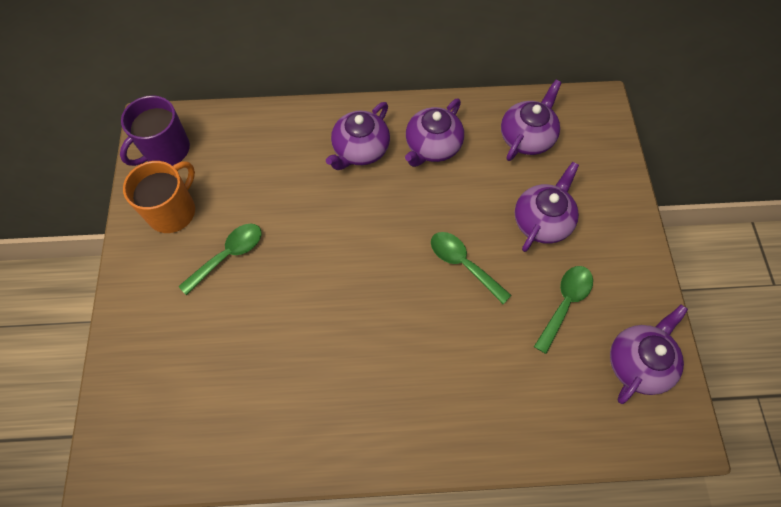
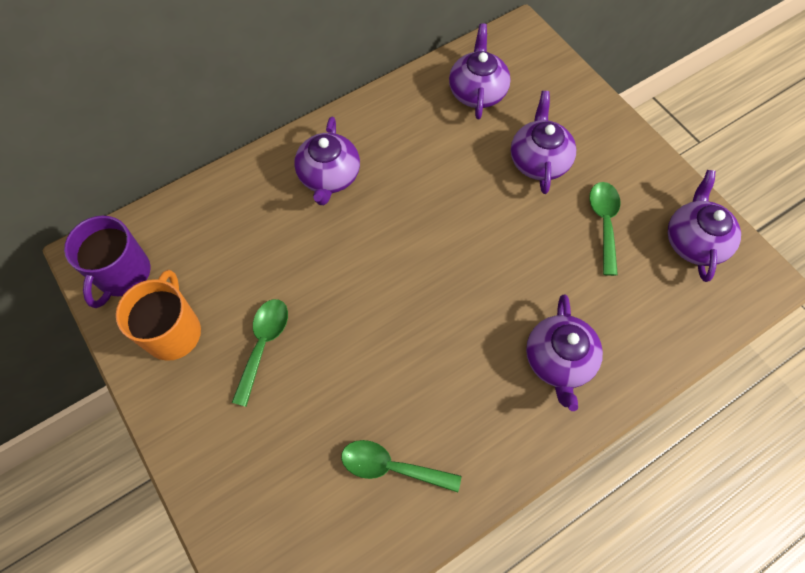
camera: 30 degrees left, 0 degrees up
(432, 146) = (396, 140): purple teapot -> purple teapot (558, 360)
(463, 264) = (495, 234): green spoon -> green spoon (391, 467)

